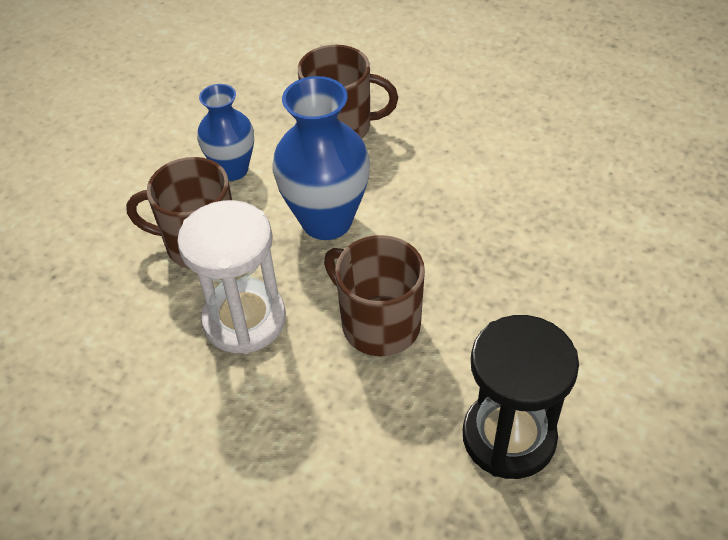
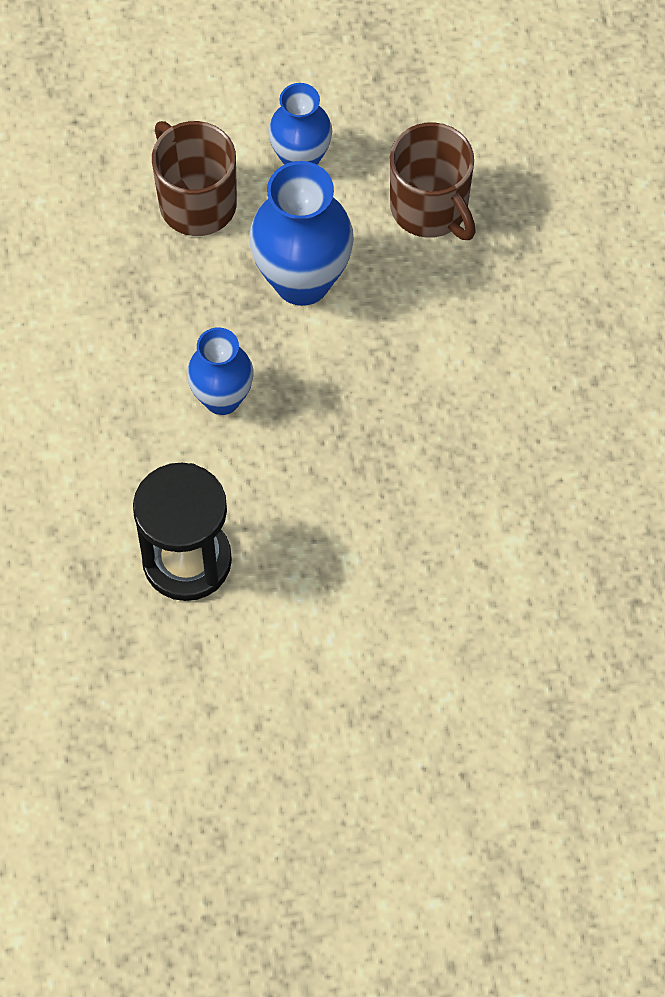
camera: 50 degrees right, 15 degrees up
(244, 319) = (147, 296): white hourglass -> none
(378, 324) = (222, 398): brown mug -> blue vase

